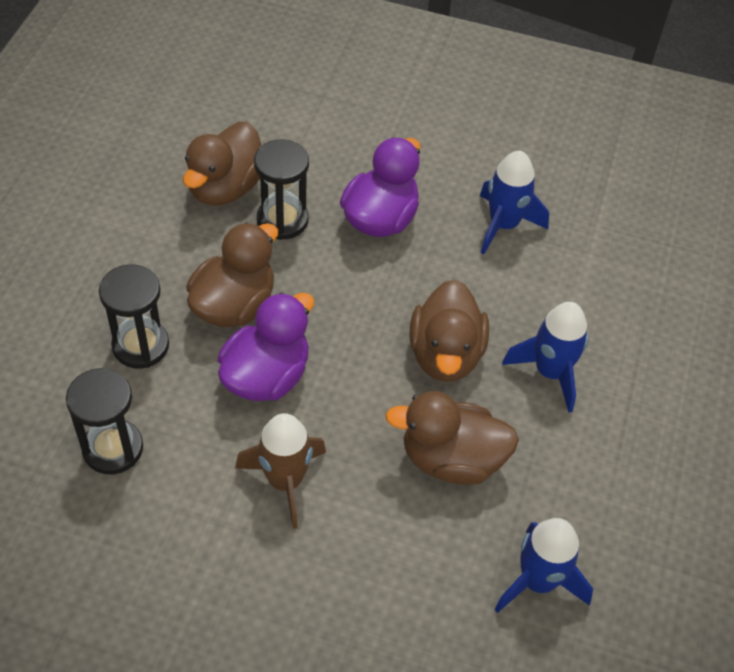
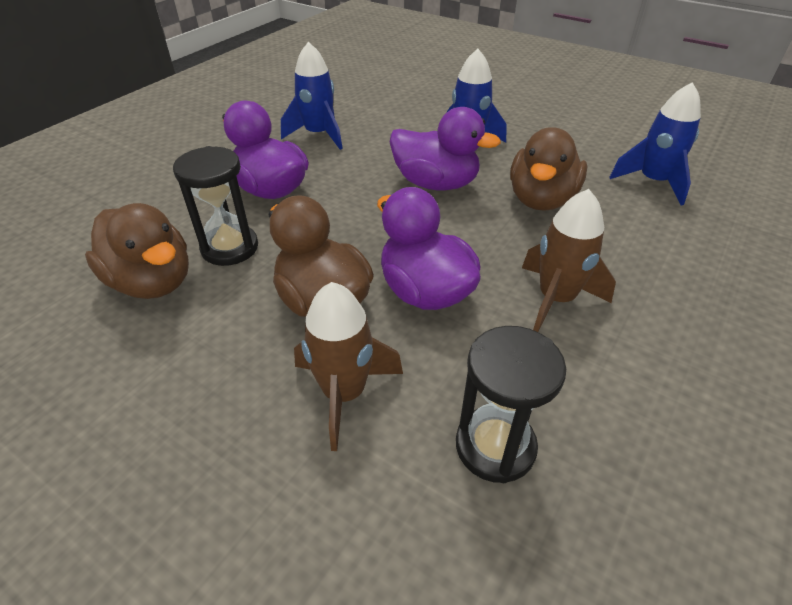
camera: 70 degrees left, 10 degrees down
(140, 345) = (344, 393): black hourglass -> brown rocket
(445, 354) = (436, 183): brown duck -> purple duck

